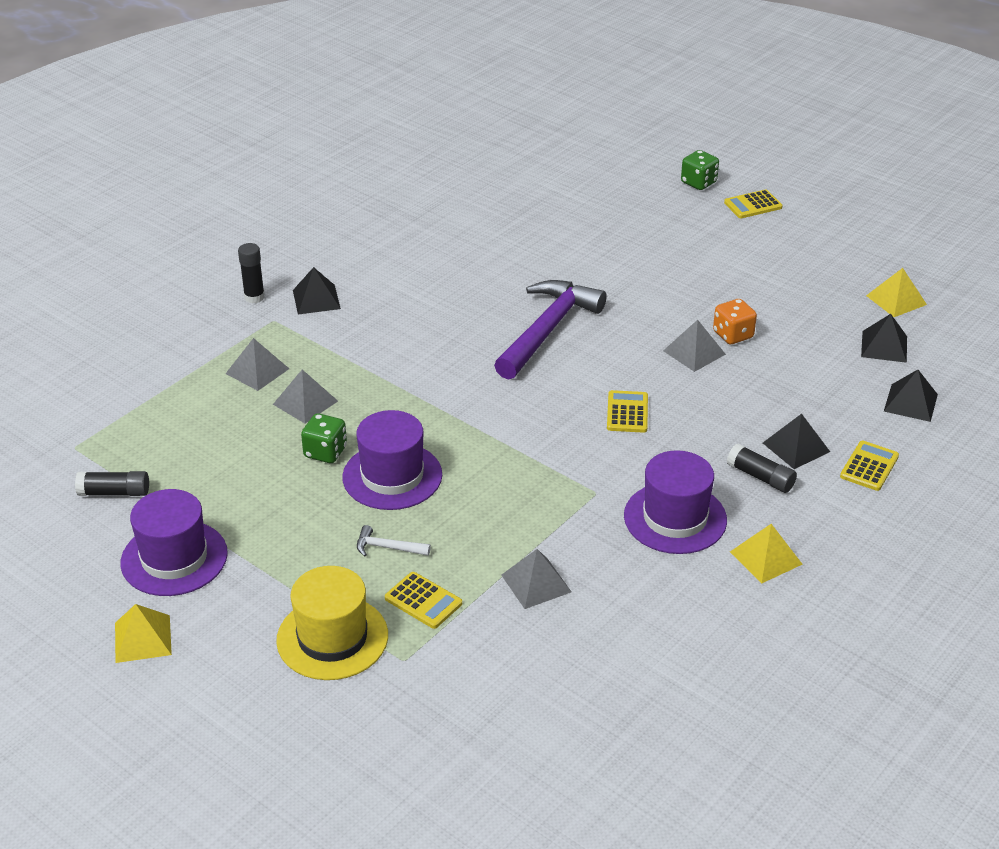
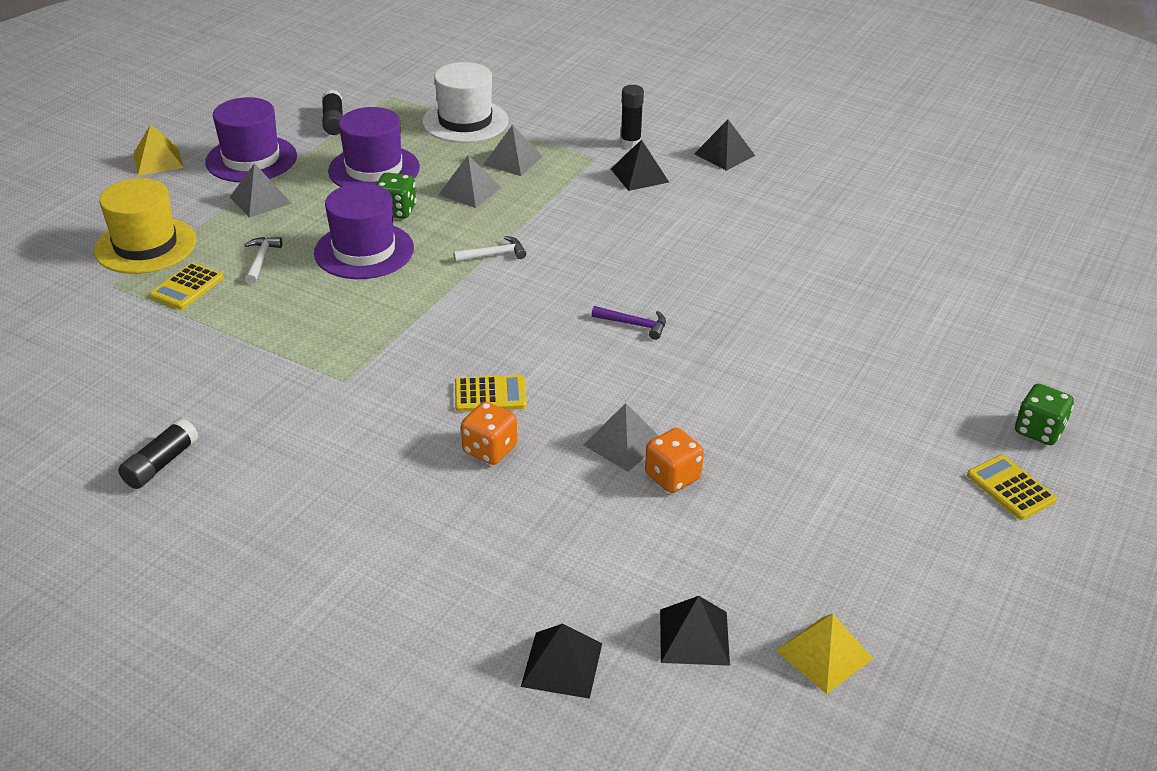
camera: 80 degrees right, 0 degrees up
(162, 396) = (465, 121): none -> white hat
(423, 395) = (494, 255): none -> white hammer
(536, 583) = (206, 351): grey pyramid -> grey pyramid (260, 200)
(547, 330) = (634, 324): purple hammer -> purple hammer, size x0.41
(675, 518) = (304, 441): purple hat -> purple hat (374, 169)
(695, 417) = (490, 449): none -> orange dice
(760, 477) = (381, 509): black glue stick -> black glue stick (161, 464)
(766, 558) = (235, 517): yellow pyramid -> none
(796, 447) = (443, 541): black pyramid -> black pyramid (724, 154)
(869, 466) = (411, 614): yellow calculator -> none

